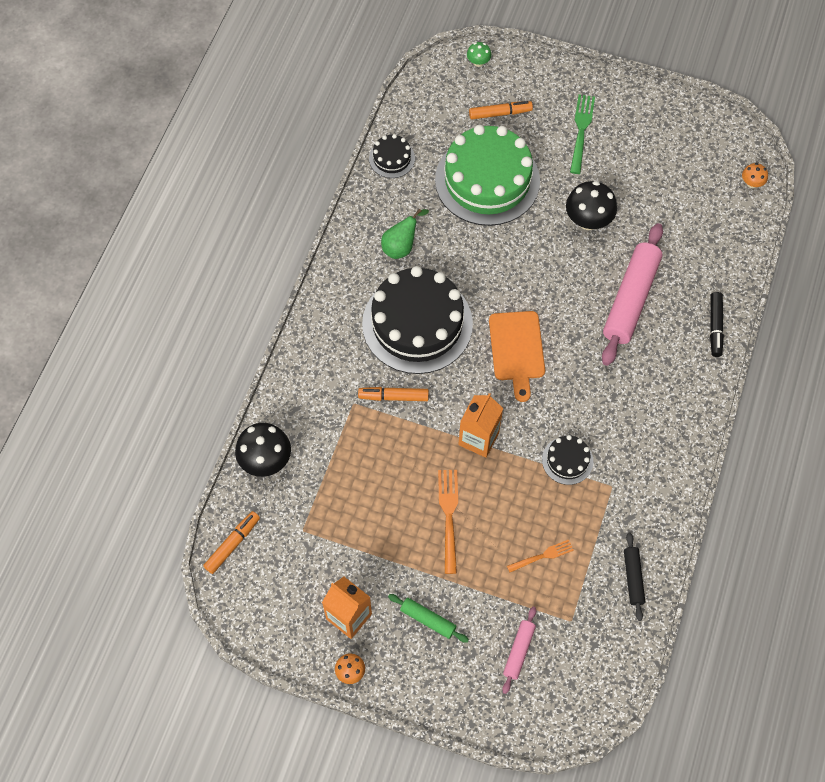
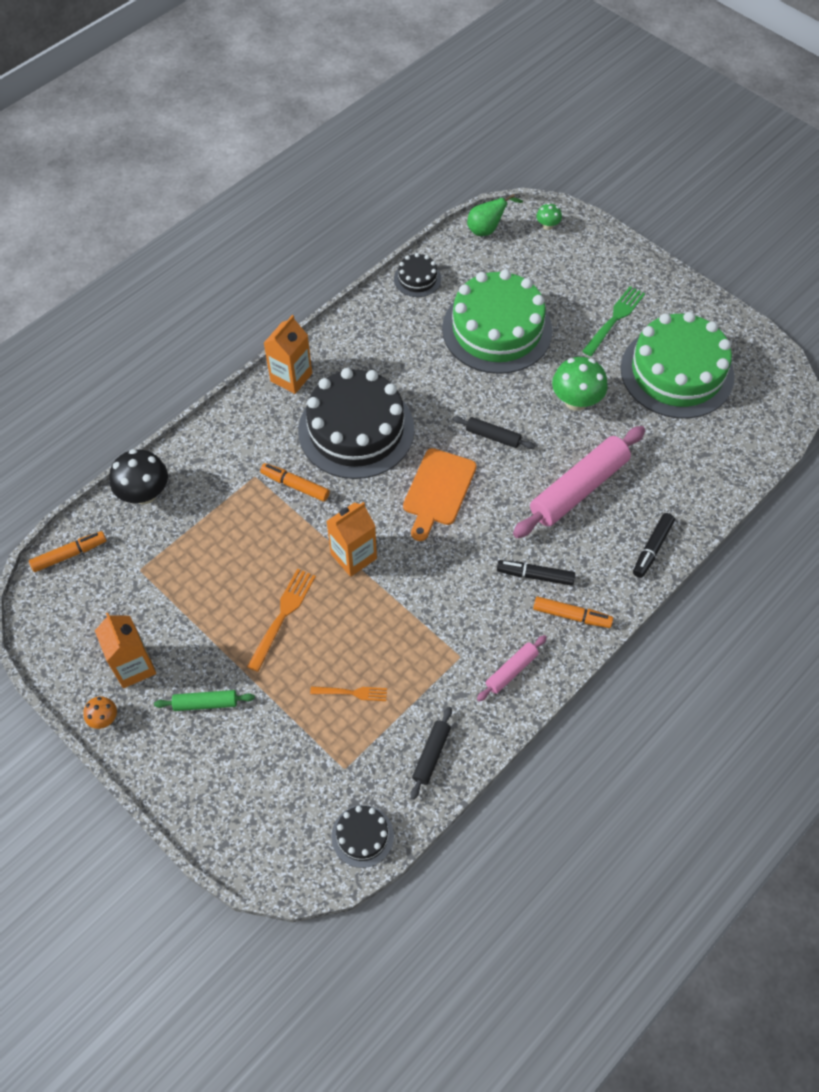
camera: 25 degrees right, 5 degrees down
(333, 298) = (291, 377): none -> orange carton
(401, 247) = (381, 357): green pear -> green pear (487, 230)
(428, 619) = (205, 703): green rolling pin -> green rolling pin turned 60 degrees counterclockwise
(500, 113) = (543, 276): orange marker -> orange marker (571, 616)
(519, 651) = (275, 774): pink rolling pin -> pink rolling pin (511, 671)
(536, 281) = (493, 436): none -> black rolling pin
(567, 460) = (429, 613): black cake -> black cake (362, 836)
(588, 220) = (576, 401): black mushroom -> green mushroom
(635, 391) = (535, 575): none -> black marker
(657, 160) = (677, 372): none -> green cake
(751, 183) = (765, 428): orange mushroom -> none

